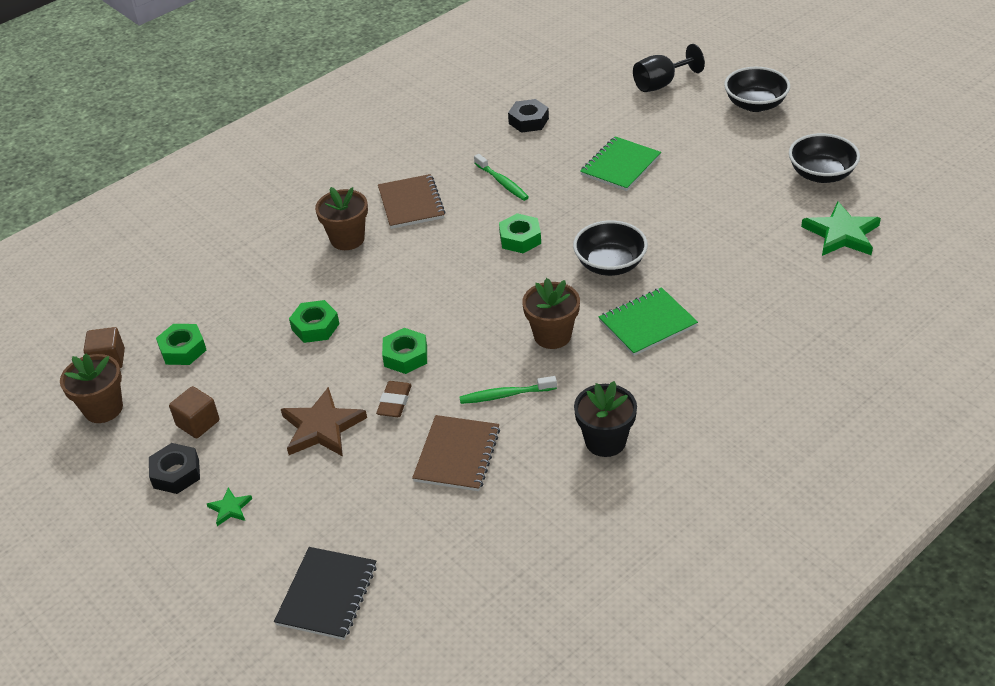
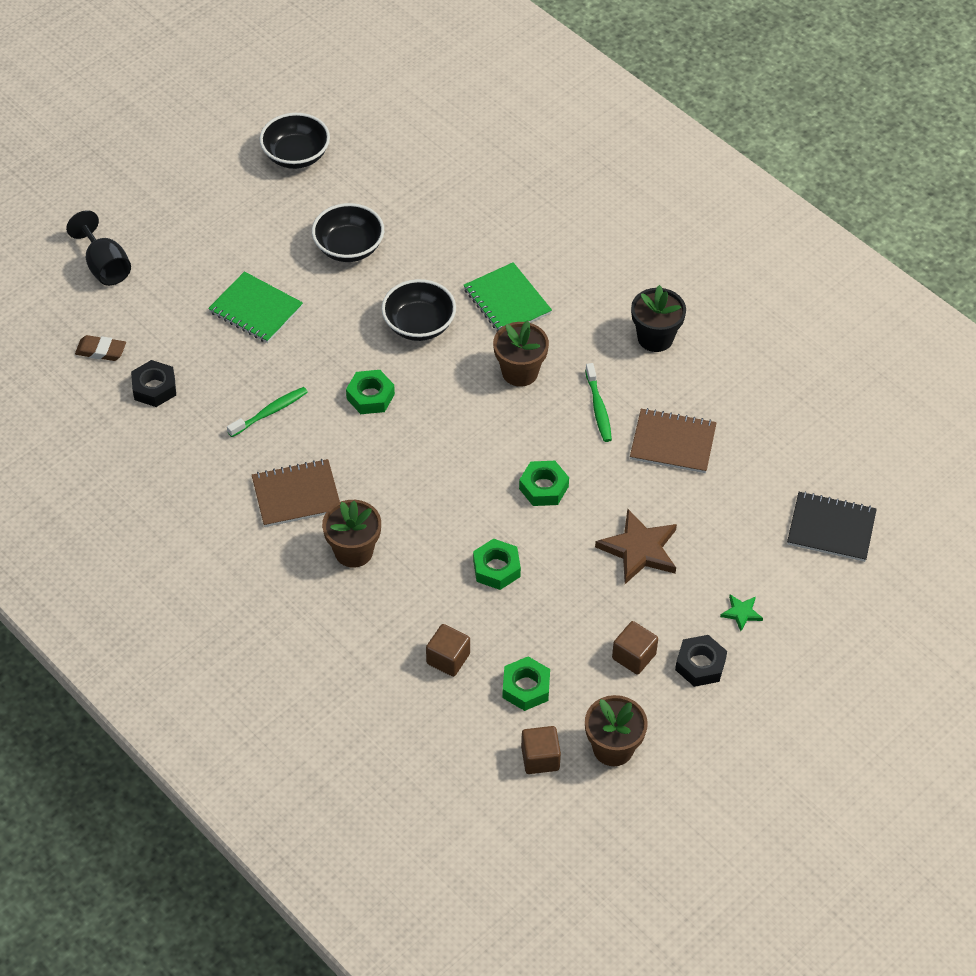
camera: 95 degrees left, 10 degrees up
(225, 300) = (448, 659): none -> brown cube
(394, 402) = (606, 493): brown eraser -> brown eraser (101, 351)
(755, 104) = (163, 191): black bowl -> black bowl (349, 247)
(841, 234) = (391, 153): green star -> none

